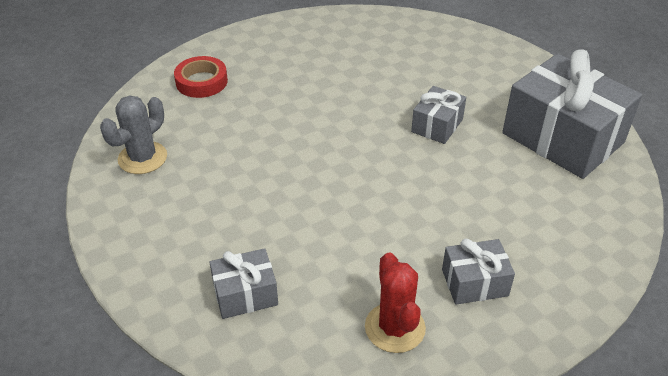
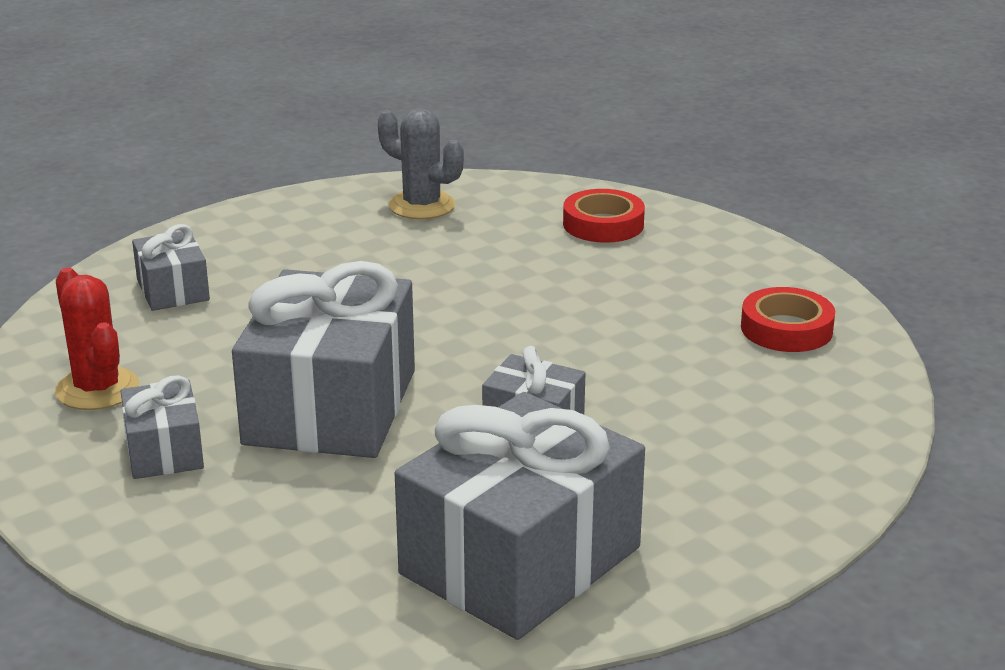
camera: 85 degrees right, 15 degrees down
(344, 35) = (786, 329): none -> red tape
(395, 328) = (97, 389): red cactus -> red cactus turned 75 degrees clockwise
(420, 205) = (330, 407): none -> grey gift

